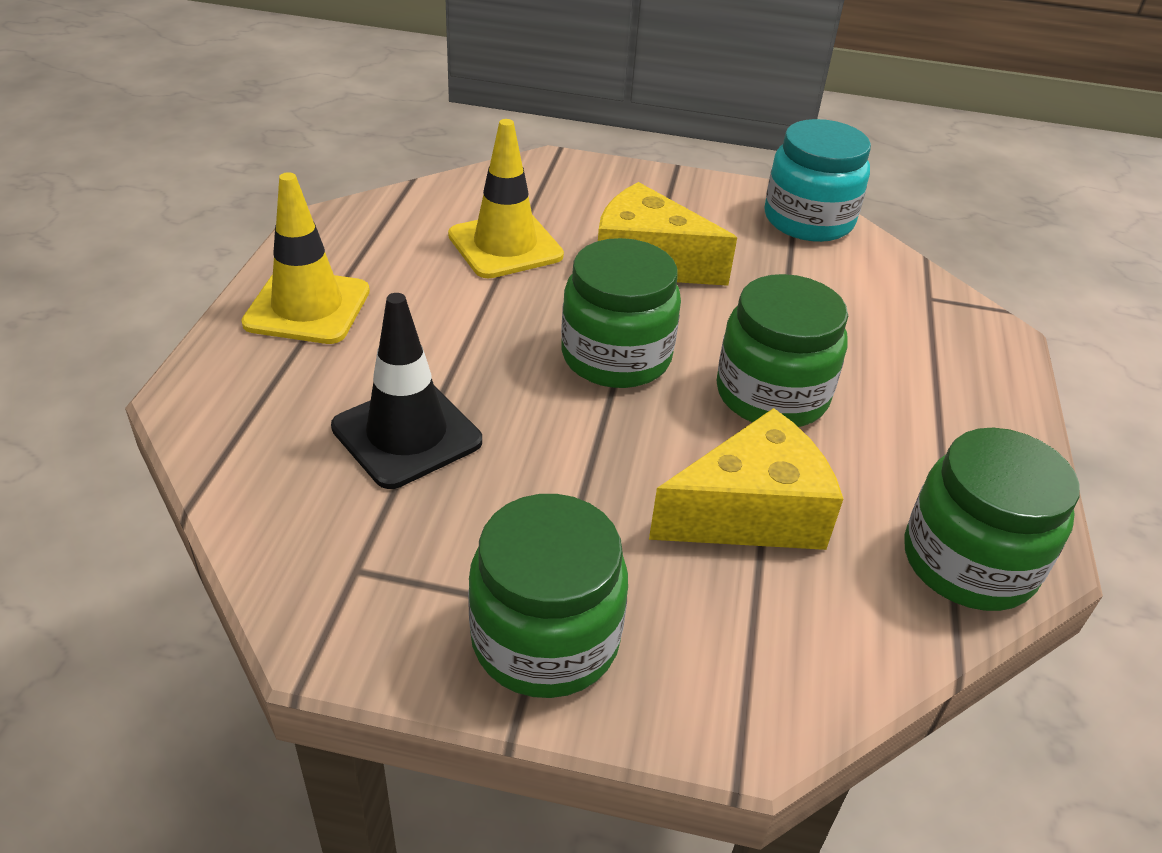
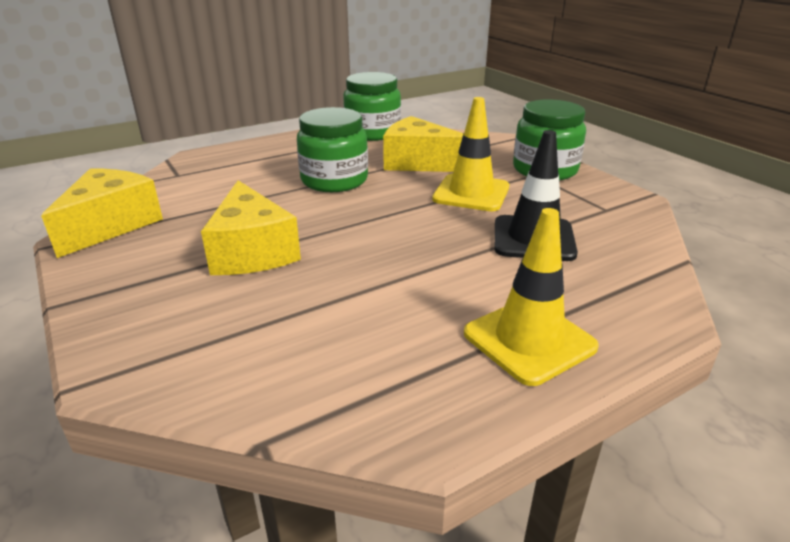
camera: 130 degrees left, 10 degrees down
(505, 246) = (313, 310): yellow traffic cone -> yellow traffic cone (471, 193)
(616, 356) = (372, 220): green jar -> none
(808, 220) = (111, 225): turquoise jar -> yellow cheese

